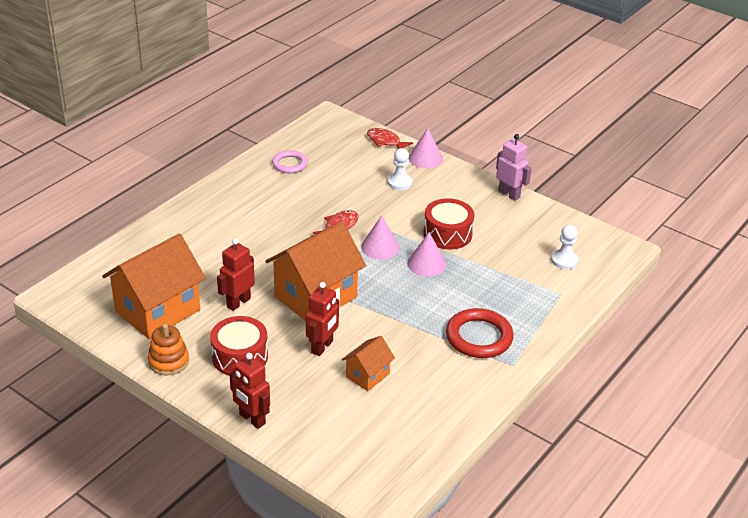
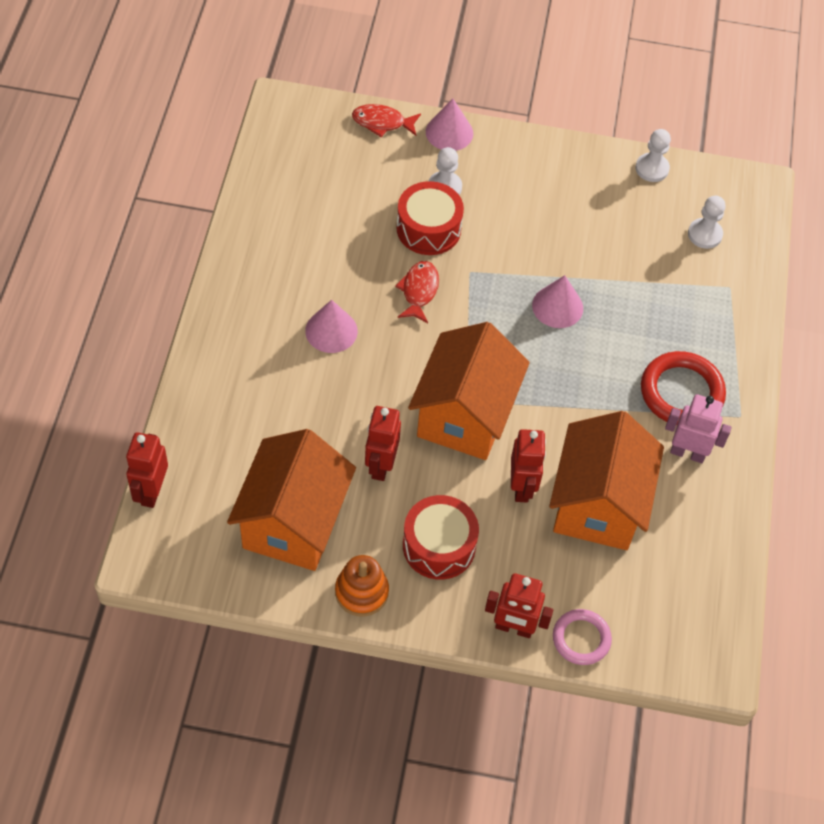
camera: 30 degrees left, 20 degrees up
(87, 265) = (151, 491): none -> red robot
(289, 164) = (289, 211): pink ring -> pink ring (581, 639)
(367, 375) = (597, 504): orange house -> orange house, size x2.01
(380, 247) = (488, 303): pink cone -> pink cone (331, 331)
(447, 234) = (552, 248): red drum -> red drum (428, 229)
(509, 194) = (583, 153): pink robot -> pink robot (687, 453)
(552, 216) = (652, 168): none -> white pawn

